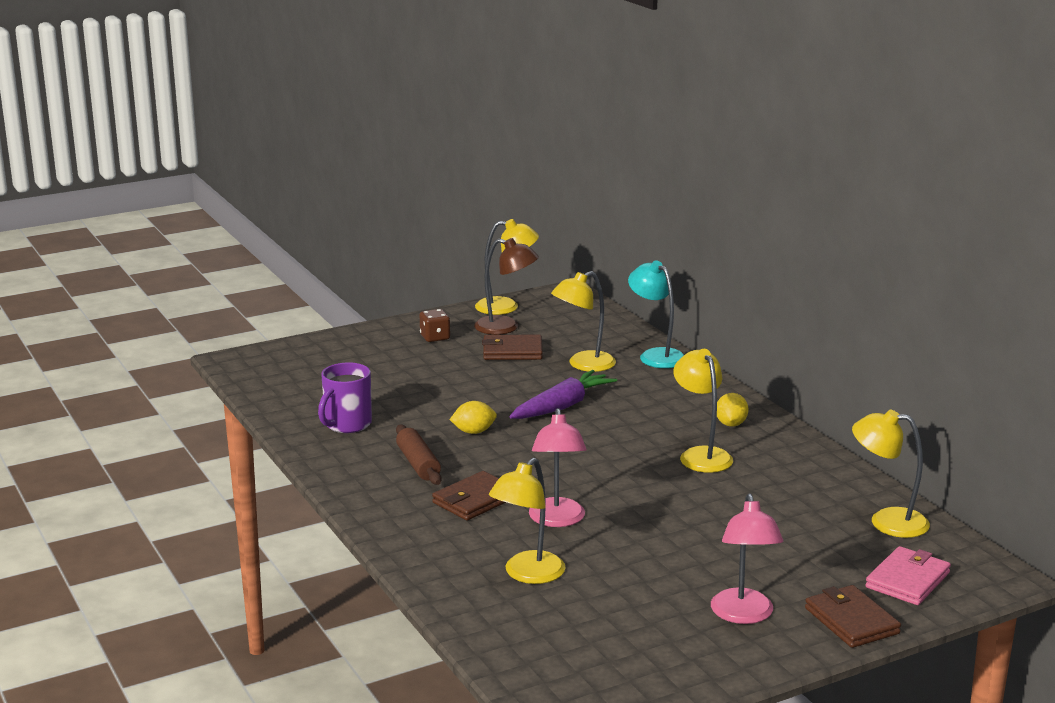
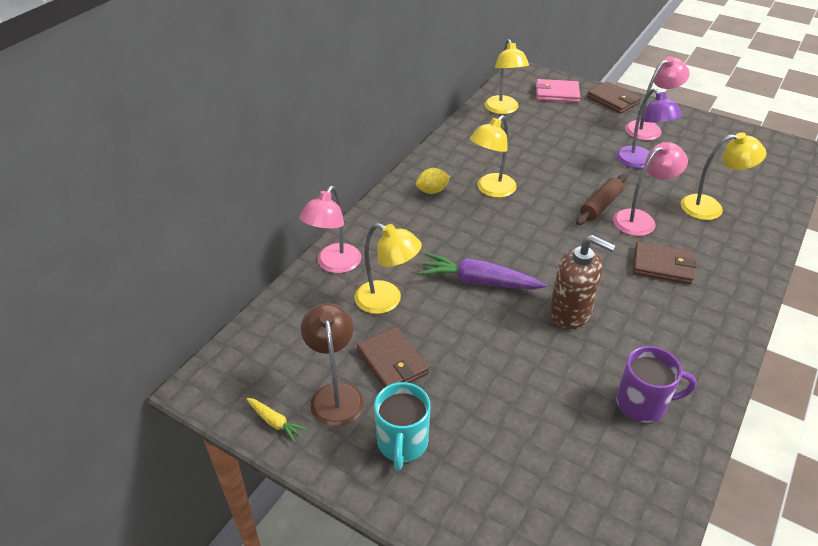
camera: 120 degrees left, 20 degrees up
(418, 464) = (651, 320): brown rolling pin -> brown rolling pin (600, 206)
(435, 337) = (402, 443): brown dice -> turquoise mug
(473, 432) = (570, 313): yellow lemon -> brown soap dispenser
(506, 307) = (275, 422): yellow lamp -> yellow carrot
(656, 355) = (334, 265): turquoise lamp -> pink lamp
(667, 570) = (640, 162): none -> purple lamp
(851, 621) = (613, 100): brown wallet -> brown wallet turned 75 degrees counterclockwise

